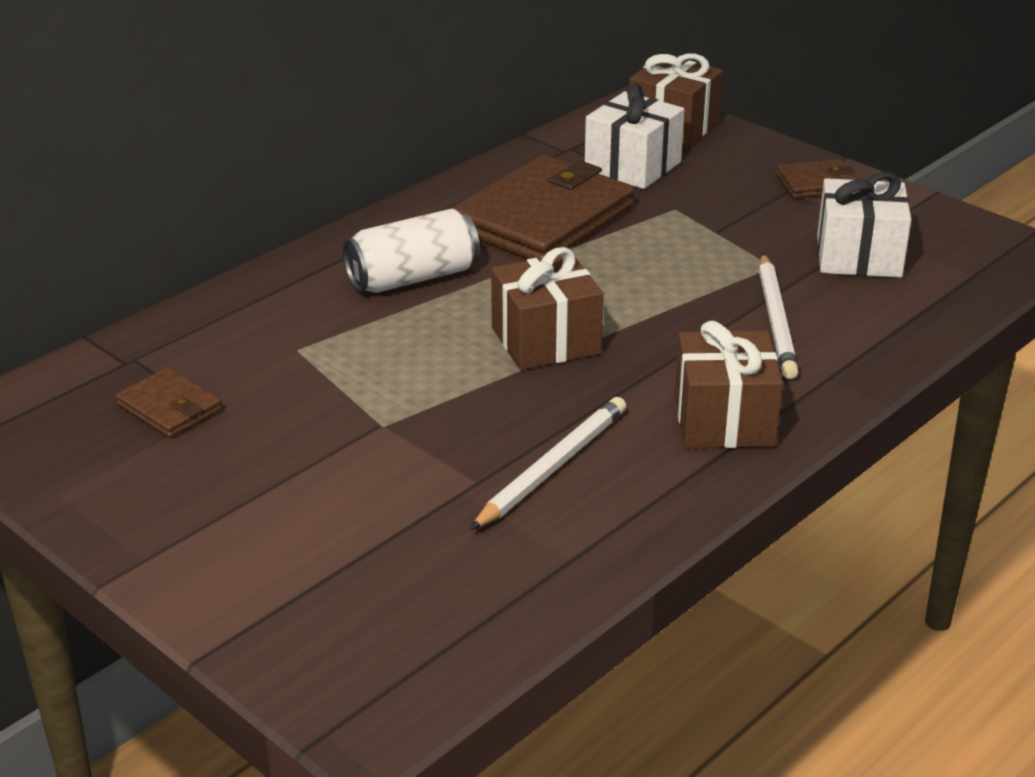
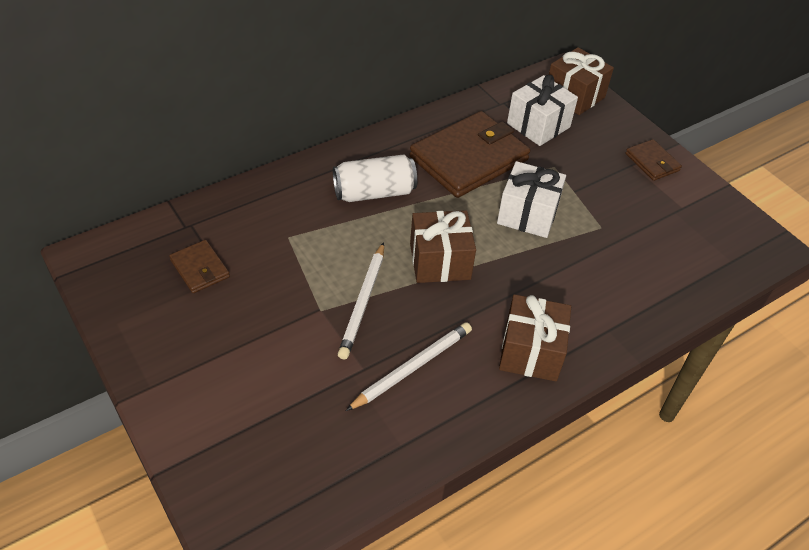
camera: 10 degrees right, 15 degrees up
(775, 320) = (589, 274): white pencil -> white pencil (363, 302)
(817, 183) = (652, 162): brown wallet -> brown wallet turned 60 degrees clockwise
(858, 256) = (660, 230): white gift -> white gift (527, 214)

